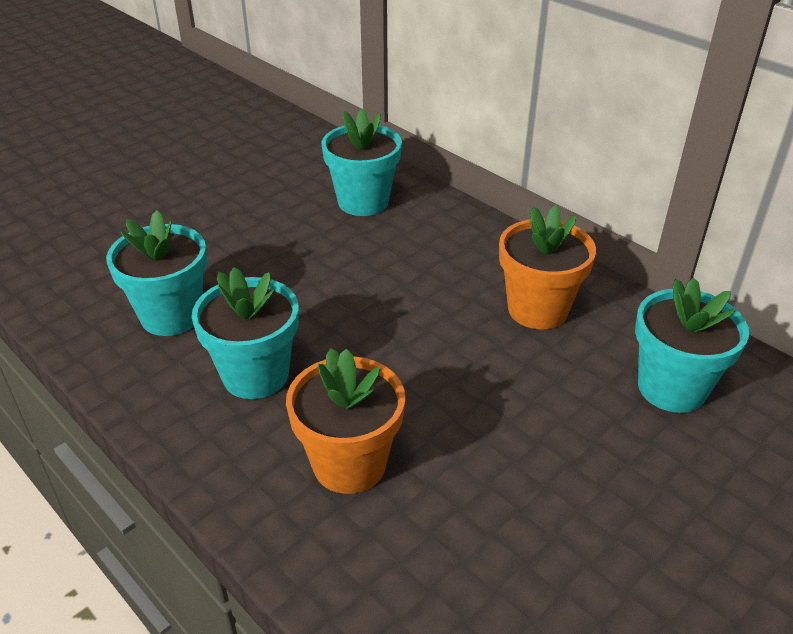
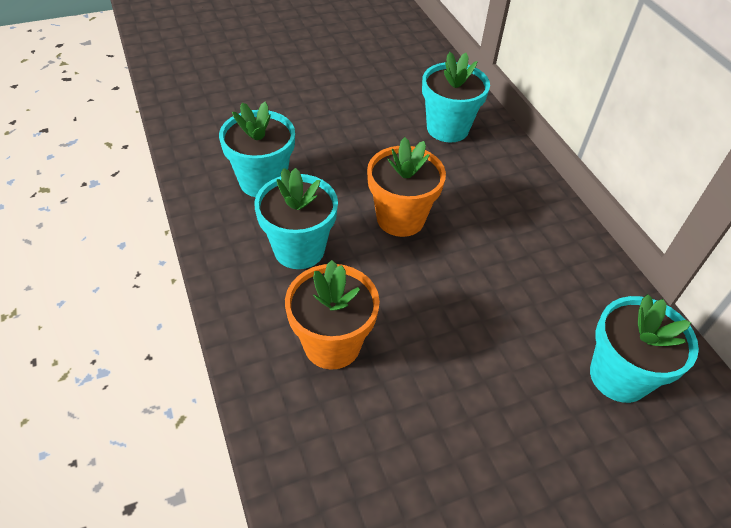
camera: 20 degrees right, 10 degrees up
(537, 309) = (541, 268): orange flower pot -> orange flower pot (400, 218)

